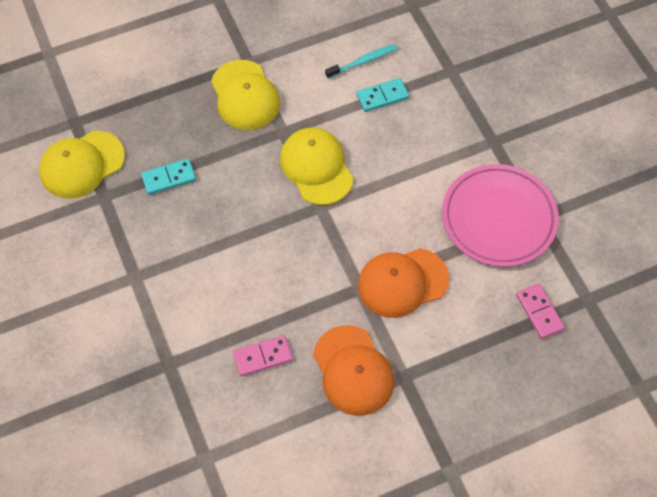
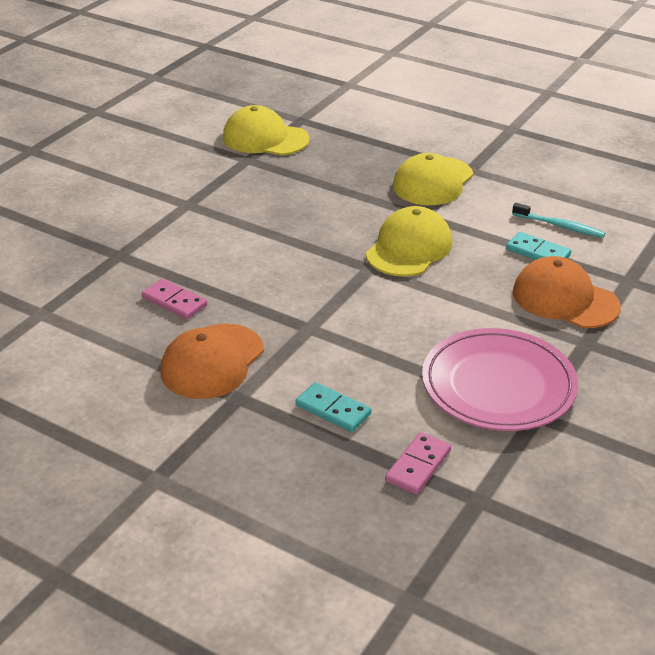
camera: 55 degrees right, 25 degrees down
(169, 178) = (302, 180): turquoise domino -> turquoise domino (333, 410)
(402, 282) = (344, 352): orange cap -> orange cap (565, 299)

